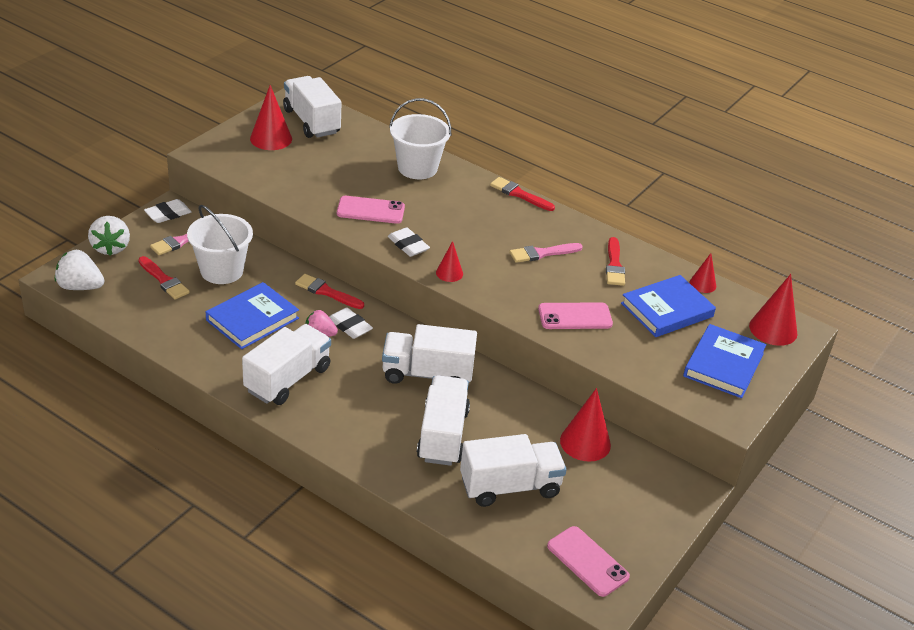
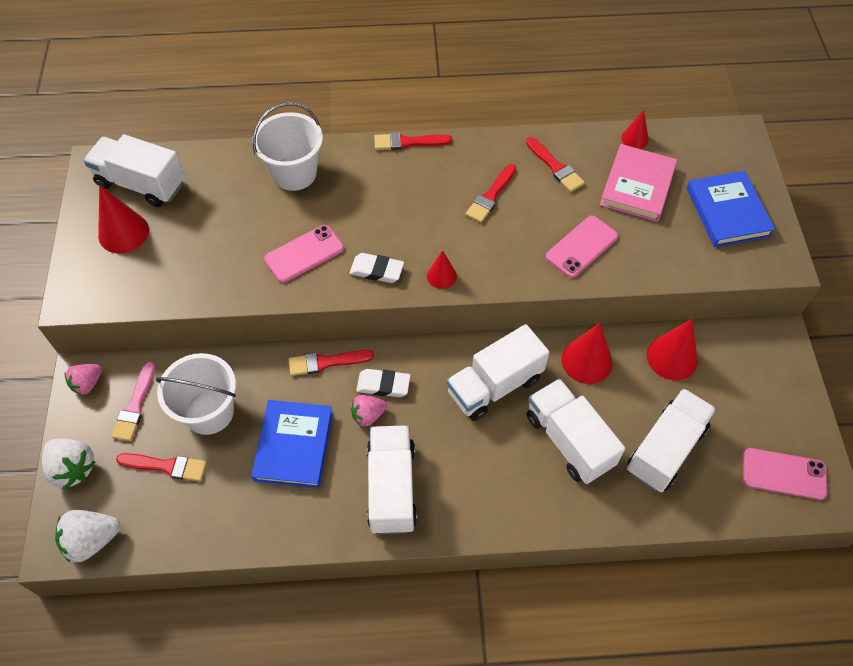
camera: 35 degrees left, 20 degrees up
(168, 214) = (87, 384): white eraser -> pink strawberry
(542, 253) = (491, 196): pink brush -> red brush
(667, 310) = (637, 186): blue book -> pink book
(773, 329) = (723, 148): red cone -> red cone (586, 361)

